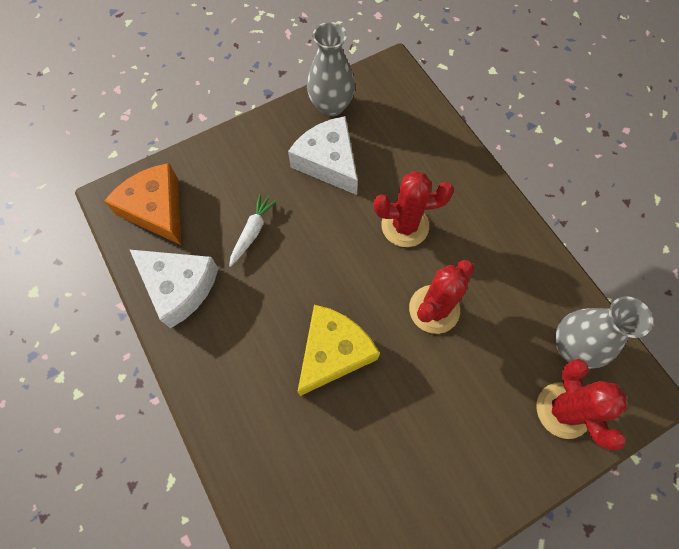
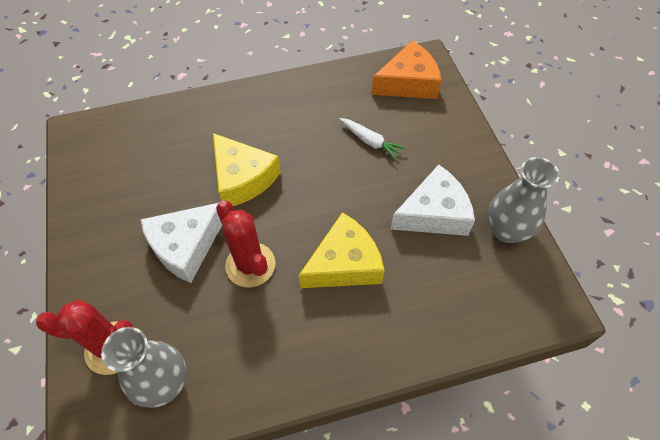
camera: 105 degrees right, 10 degrees down
(179, 287) = (334, 90): white cheese -> white cheese (186, 246)
(405, 226) = (344, 263): red cactus -> yellow cheese

